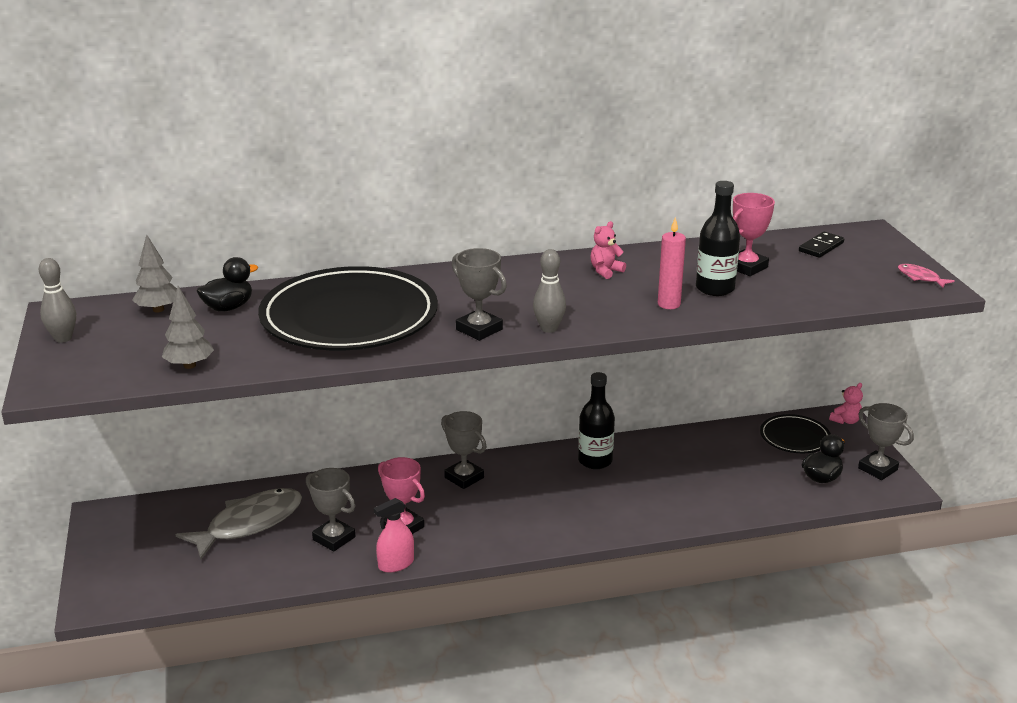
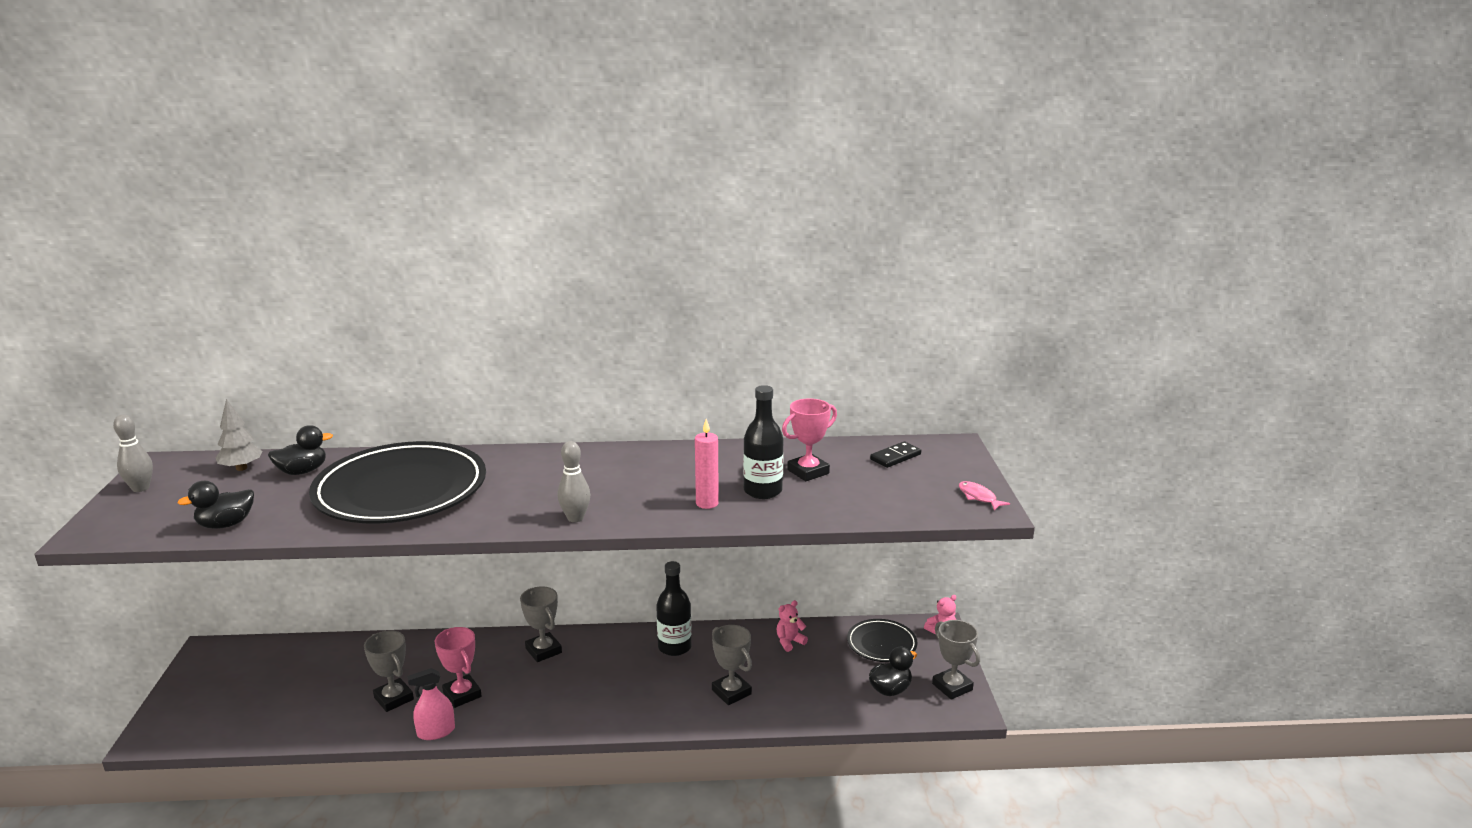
camera: 10 degrees right, 5 degrees down
(189, 365) = (226, 524): grey tree -> black duck
(249, 524) = (327, 675): grey fish -> none
(479, 329) = (510, 513): grey trophy -> grey trophy (731, 692)
(605, 271) = (668, 464): pink teddy bear -> pink teddy bear (789, 642)

